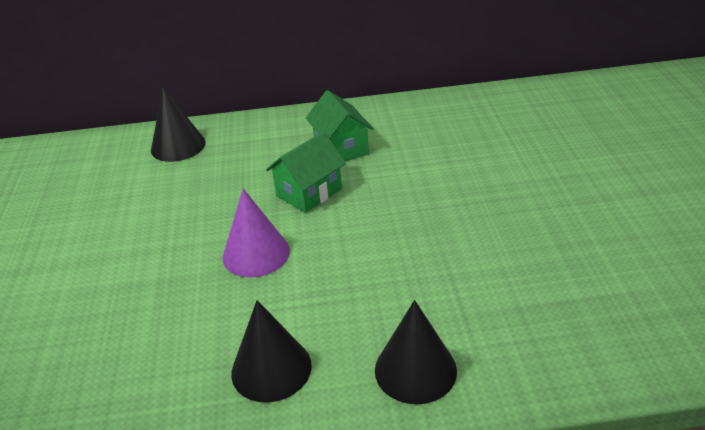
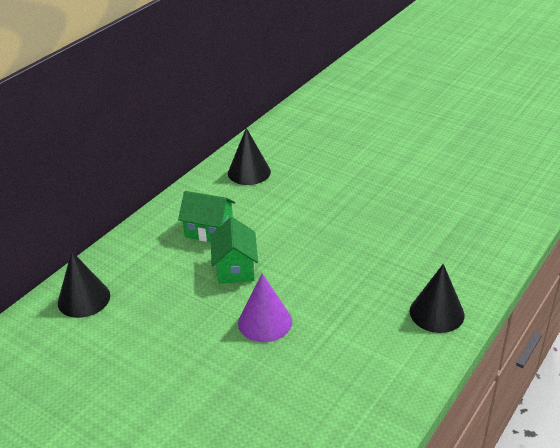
camera: 50 degrees left, 0 degrees up
(271, 369) = (374, 366): black cone -> black cone (249, 172)

